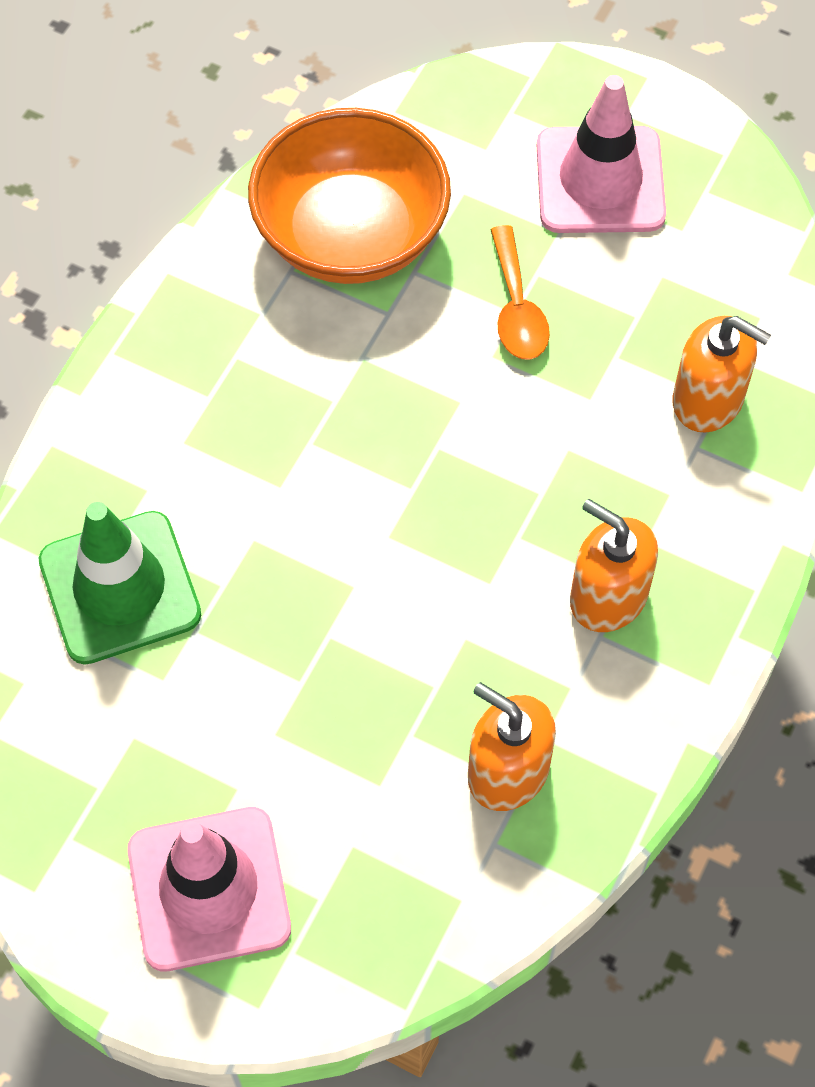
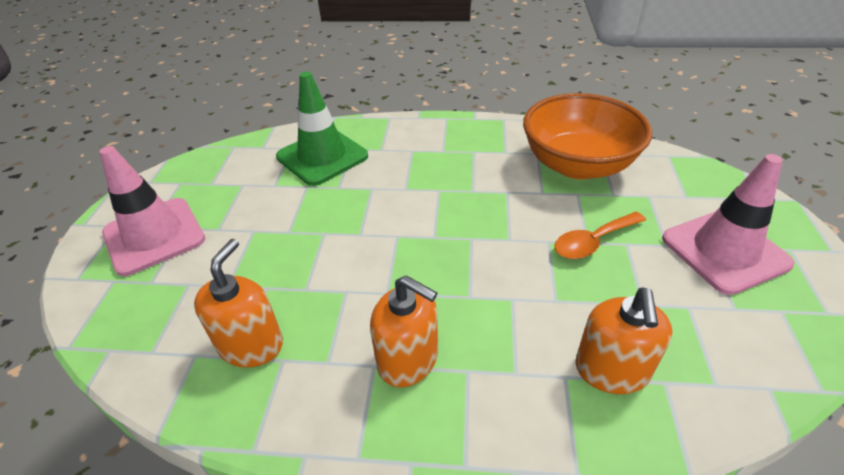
camera: 70 degrees right, 20 degrees down
(608, 596) = (408, 359): orange soap dispenser -> orange soap dispenser turned 105 degrees clockwise

